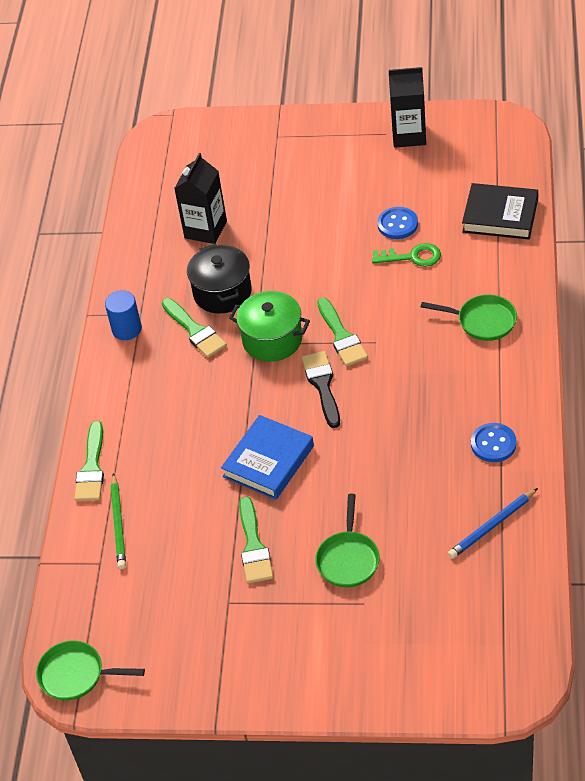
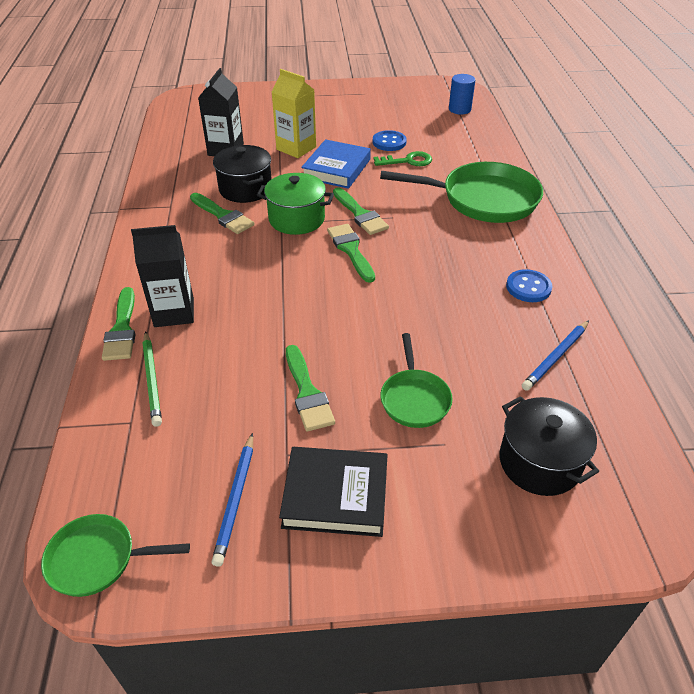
camera: 15 degrees left, 5 degrees down
(127, 329) = (157, 217): blue cylinder -> blue cylinder (459, 109)
(183, 637) = (235, 499): none -> blue pencil
(268, 461) = (309, 313): blue book -> blue book (336, 169)
(286, 230) = (296, 148): none -> yellow carton
(322, 385) = (351, 250): black brush -> green brush
(409, 135) = (383, 94): black carton -> black carton (174, 312)
(441, 626) = (539, 462): none -> black pot
(482, 321) = (483, 199): green pan -> green pan, size x1.86
(500, 216) = (471, 135): black book -> black book (335, 495)

